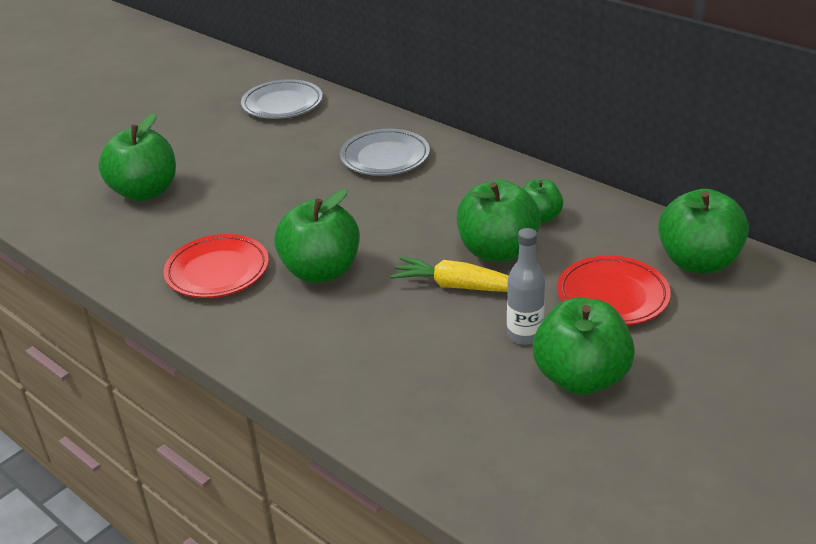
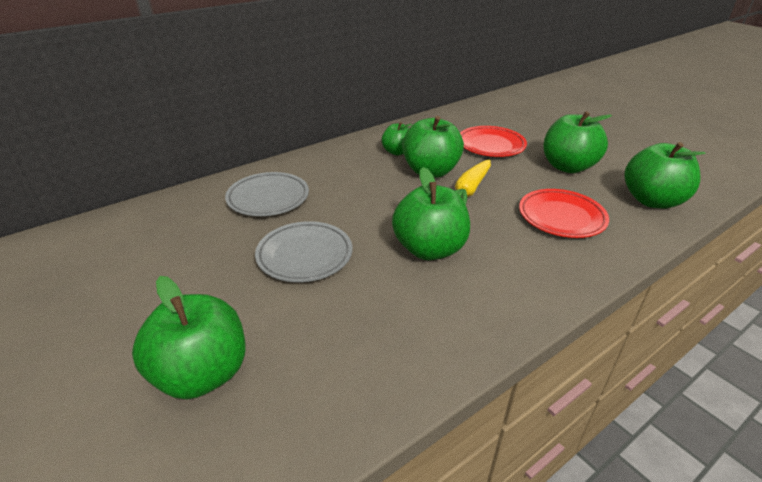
camera: 80 degrees left, 0 degrees up
(217, 271) = (407, 314): red plate -> red plate (561, 217)
(282, 104) = (100, 245): grey plate -> grey plate (305, 255)
(524, 335) = (526, 176): grey bottle -> none
(698, 262) = (464, 119): green apple -> green apple (652, 200)

